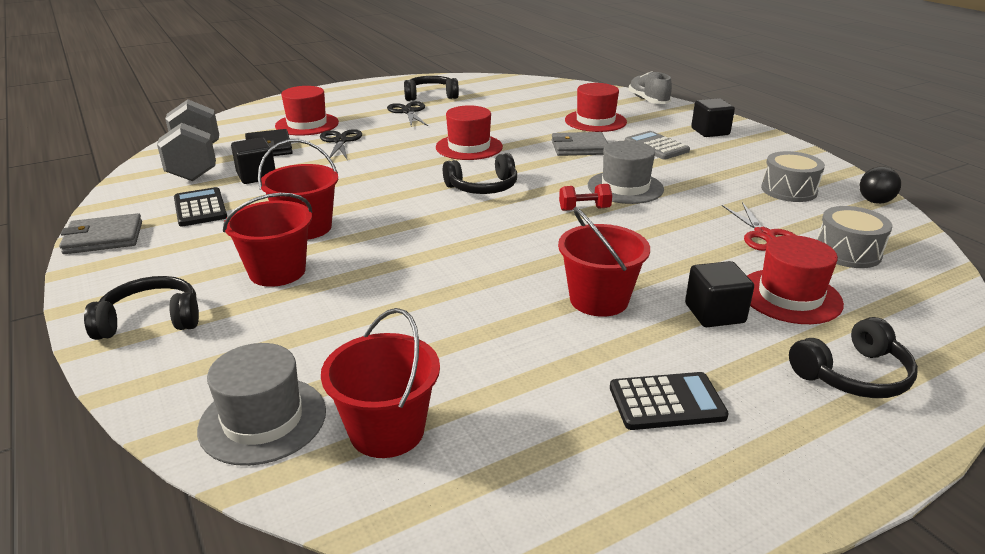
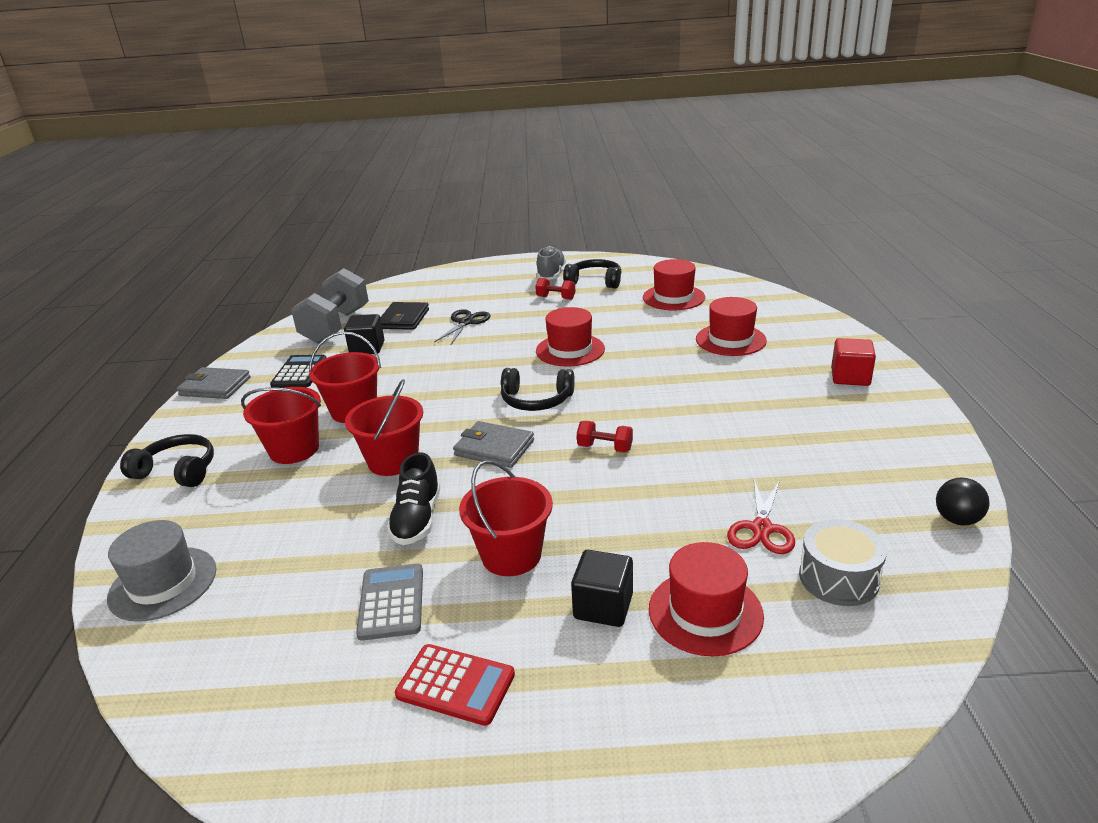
camera: 30 degrees right, 0 degrees up
(307, 124) = (456, 298): red hat -> red hat (673, 297)
(387, 431) = (227, 625): red bucket -> red bucket (393, 461)
(408, 112) = (556, 298): black scissors -> red dumbbell
(480, 295) = (417, 519): none -> black shoe
(579, 147) = (678, 371): grey wallet -> grey wallet (494, 448)
(625, 187) = (674, 431): grey hat -> none
(648, 101) = (820, 322): grey shoe -> grey shoe (551, 274)
(656, 146) = (764, 385): grey calculator -> grey calculator (391, 602)
(667, 402) = (455, 685): black calculator -> red calculator
(710, 131) = (850, 377): black cube -> red cube
(789, 190) = (859, 477): grey drum -> none
(853, 375) = (666, 728): black headphones -> none

